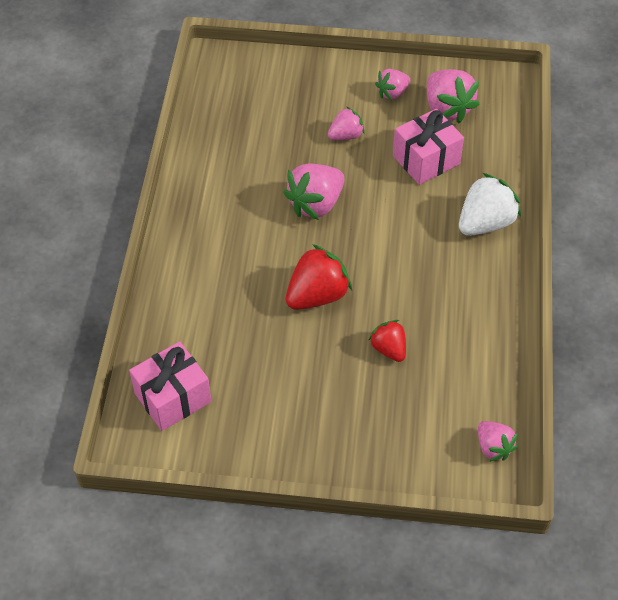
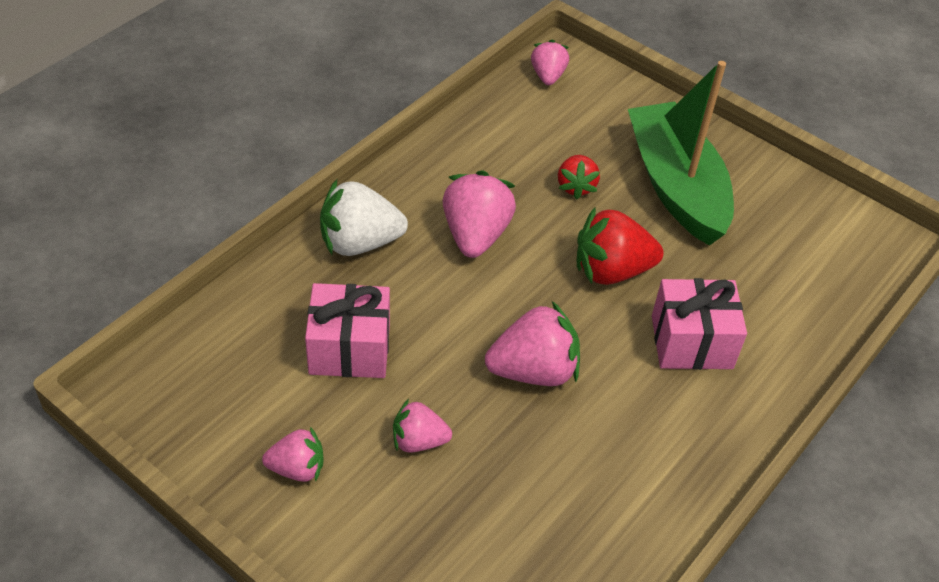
camera: 150 degrees left, 5 degrees down
(173, 397) = (831, 257): pink gift -> pink gift (691, 342)
(319, 394) = (676, 186): none -> green boat
(447, 109) = (251, 400): pink strawberry -> pink strawberry (475, 235)

